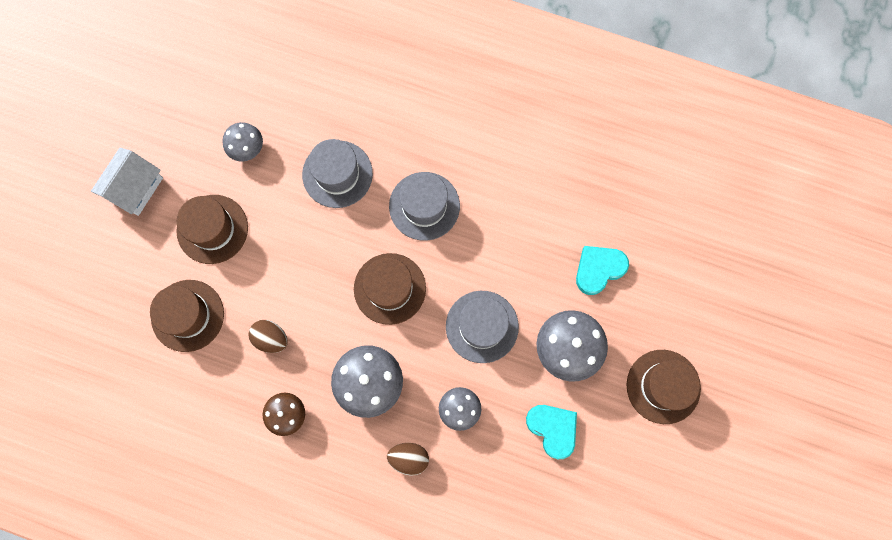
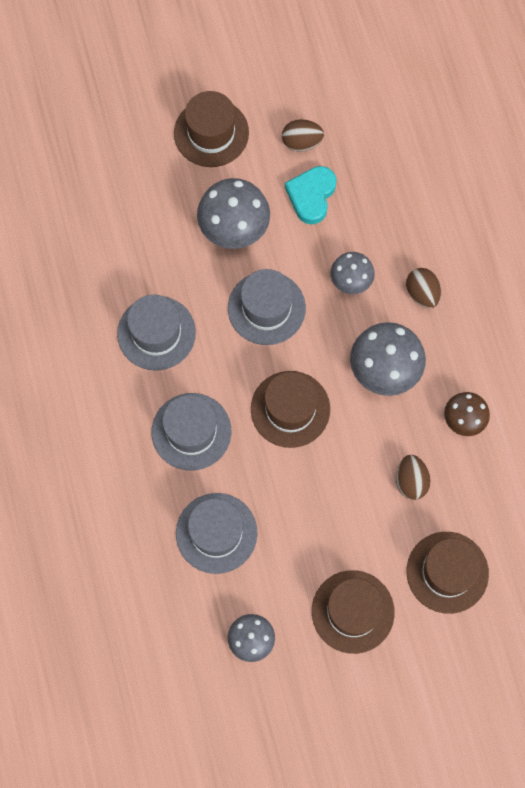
camera: 125 degrees left, 5 degrees down
(135, 188) = (367, 719): white house -> none
(519, 231) = (156, 333): none -> grey hat
(598, 269) = (144, 244): turquoise heart -> none
(606, 455) = (301, 142): none -> brown egg

